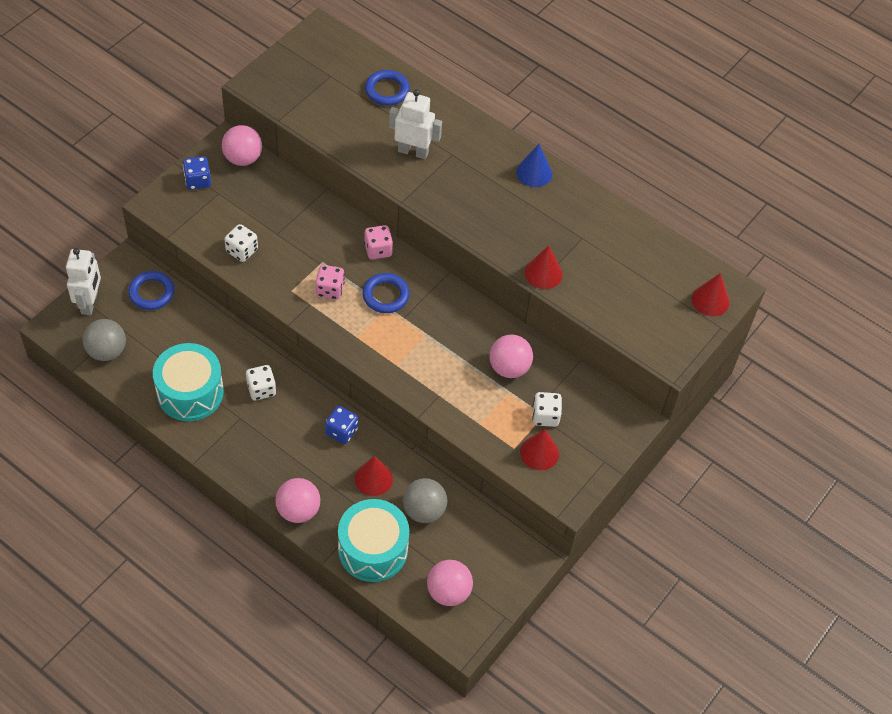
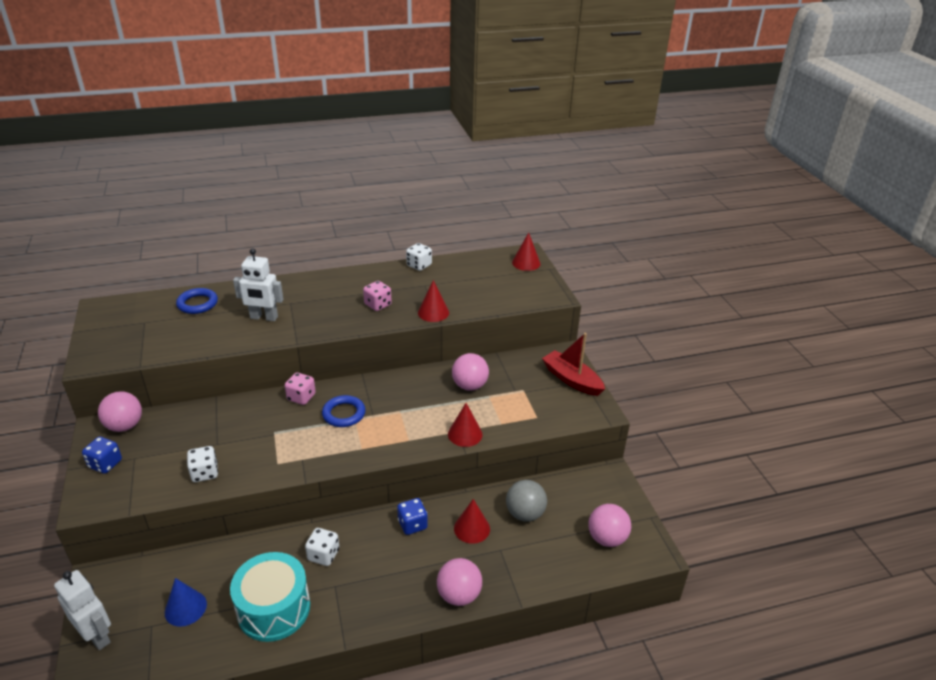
camera: 50 degrees left, 20 degrees down
(107, 351) = (161, 652): grey ball -> none
(151, 293) = (146, 579): blue ring -> none
(330, 289) = (303, 441): pink dice -> pink dice (378, 305)
(373, 549) = (535, 565): turquoise drum -> none
(413, 151) = (263, 317): white robot -> white robot turned 135 degrees counterclockwise
(534, 173) = (351, 278): blue cone -> blue cone (185, 608)
(539, 453) = (551, 407): red cone -> red cone (465, 434)
(545, 416) = (525, 389): white dice -> white dice (419, 265)
(596, 449) = (572, 380): none -> red boat

